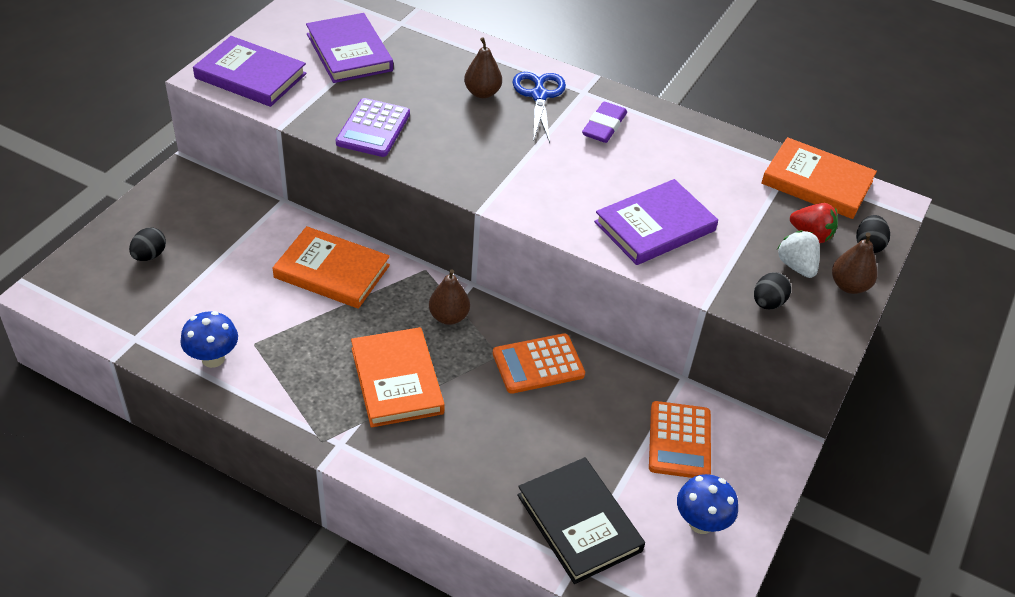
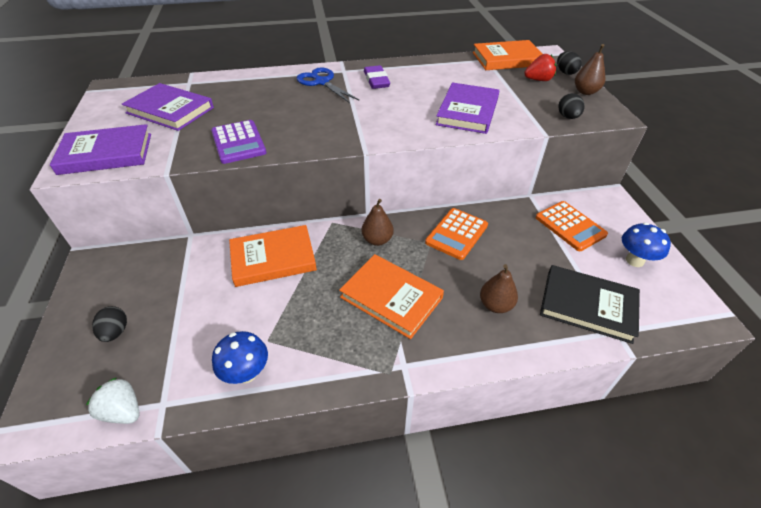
camera: 35 degrees left, 0 degrees up
(482, 93) = (286, 94): brown pear -> brown pear (495, 305)
(796, 266) = (553, 95): white strawberry -> white strawberry (123, 411)

